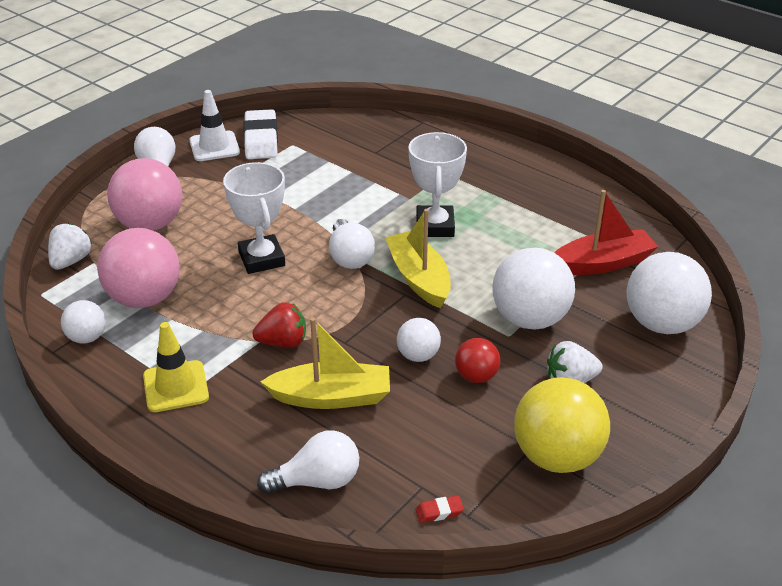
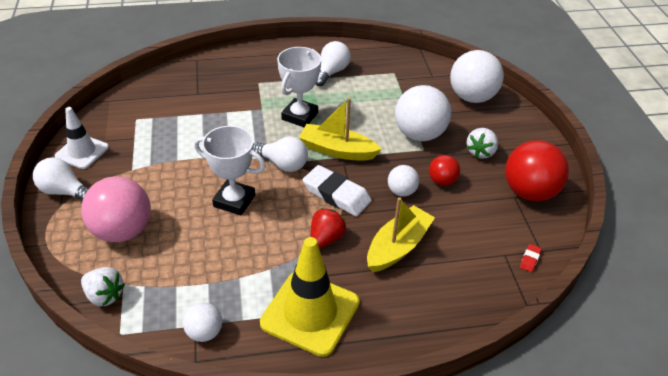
camera: 50 degrees left, 5 degrees up
(71, 261) = (104, 296): white strawberry -> white strawberry turned 150 degrees clockwise
(144, 298) = (200, 279): pink ball -> none
(176, 386) = (310, 313): yellow traffic cone -> yellow traffic cone, size x1.61
(261, 140) = (109, 128): white eraser -> white eraser (336, 194)
(317, 481) = (461, 295): white light bulb -> white light bulb (331, 72)
(435, 226) = (300, 116): white trophy -> white trophy turned 75 degrees clockwise
(557, 456) = (529, 192): yellow ball -> red ball
(602, 263) = (406, 84): red boat -> none

